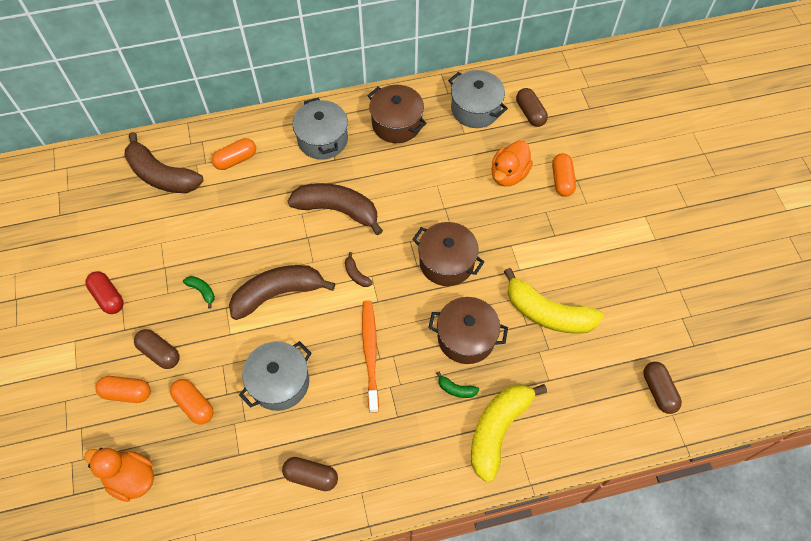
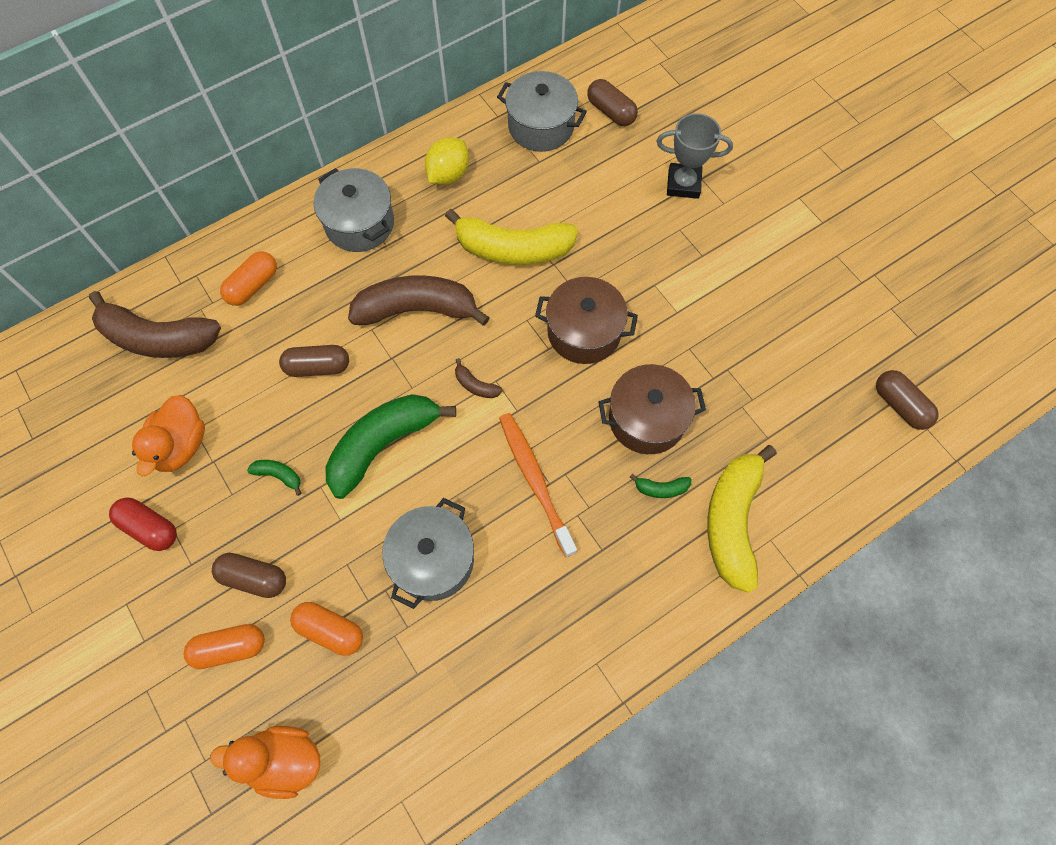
camera: 20 degrees left, 5 degrees up
(278, 294) = (383, 444): brown banana -> green banana
(311, 476) = (524, 667): brown capsule -> brown capsule (317, 367)
(396, 123) = (448, 174): brown pot -> yellow lemon
(508, 174) = (615, 196): orange duck -> orange duck (180, 445)
(547, 313) = (733, 354): yellow banana -> yellow banana (513, 249)
(562, 180) = (683, 184): orange capsule -> grey trophy

